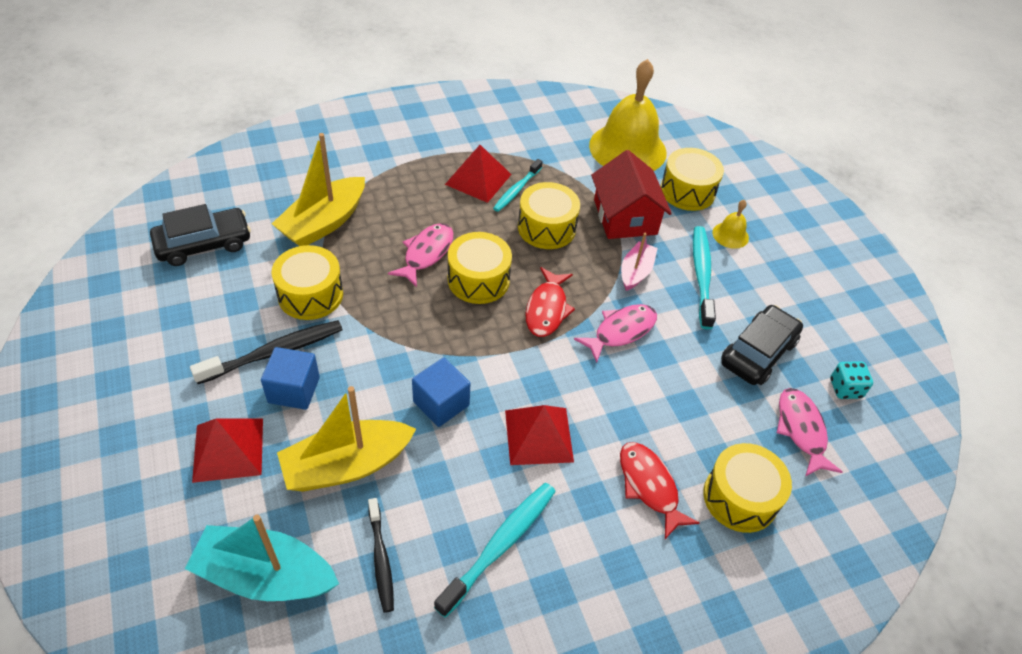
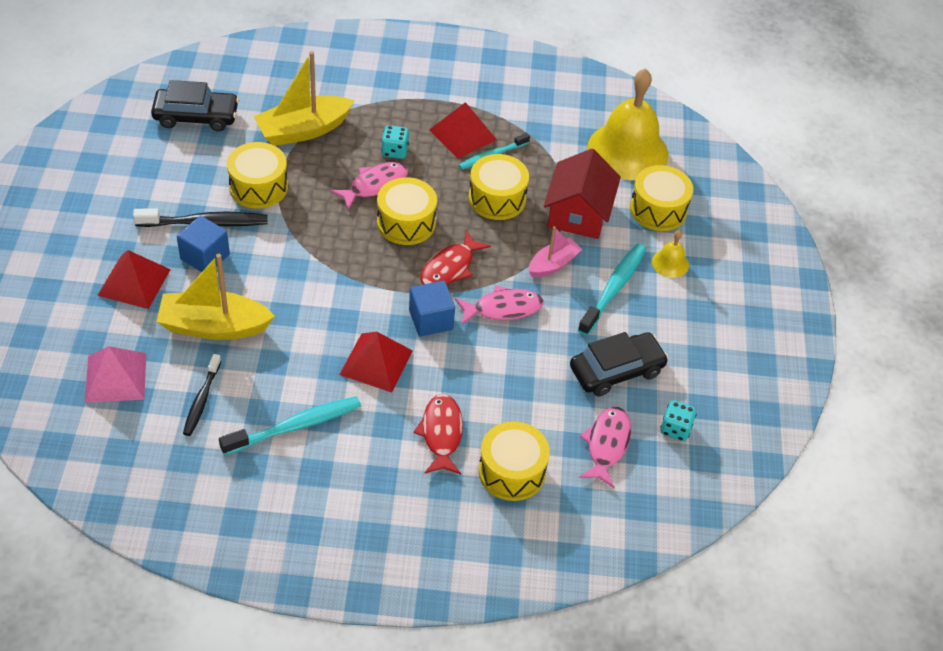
camera: 25 degrees right, 0 degrees up
(265, 575) = (115, 377): turquoise boat -> pink pyramid
(425, 214) = (395, 151): none -> turquoise dice
(441, 403) = (313, 309): blue cube -> blue cube (431, 320)

